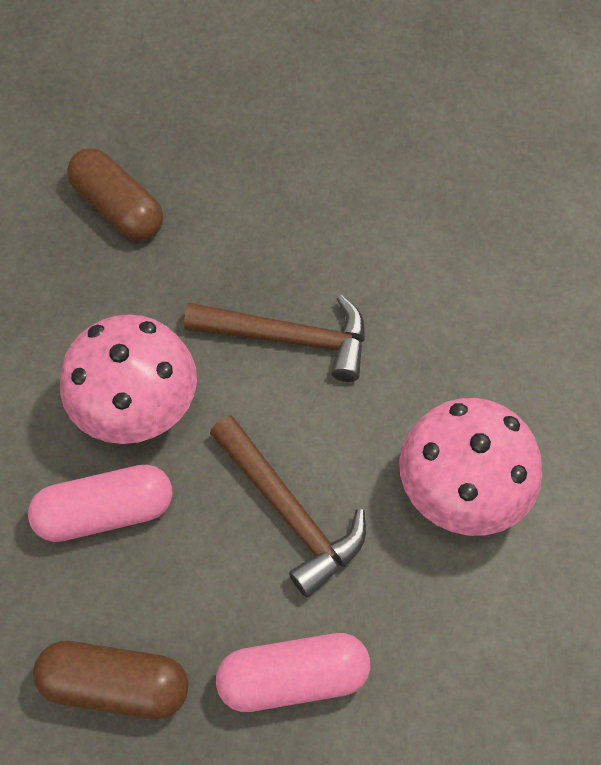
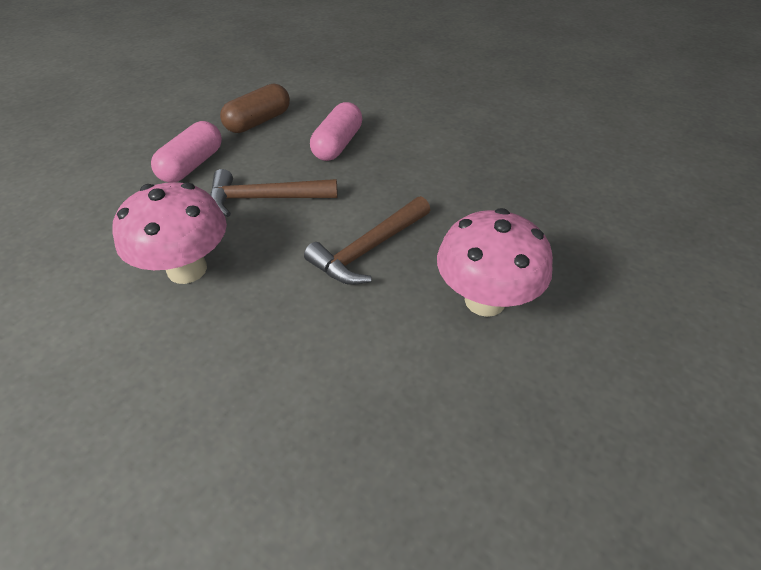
camera: 125 degrees right, 15 degrees down
(119, 208) = (542, 219): brown capsule -> none
(138, 411) = (382, 173): pink mushroom -> pink mushroom (484, 300)

